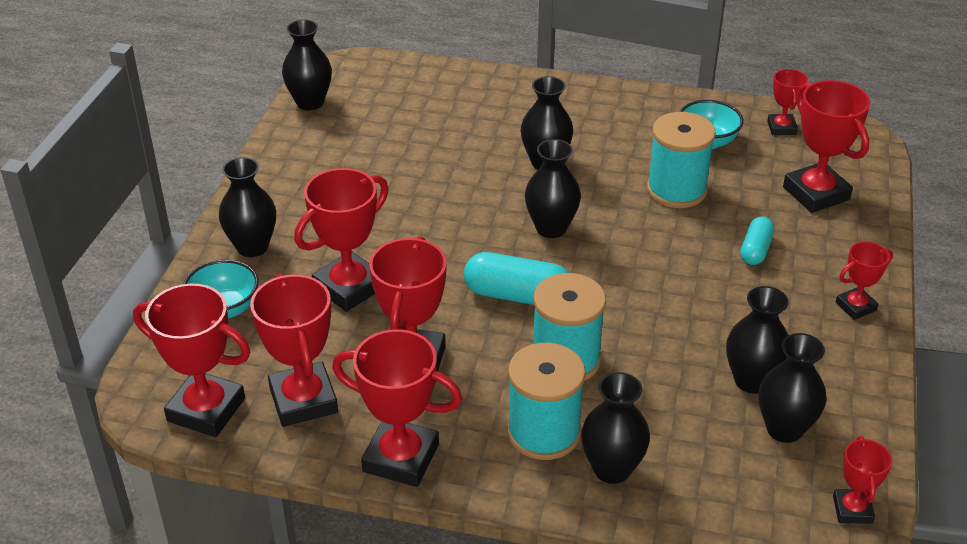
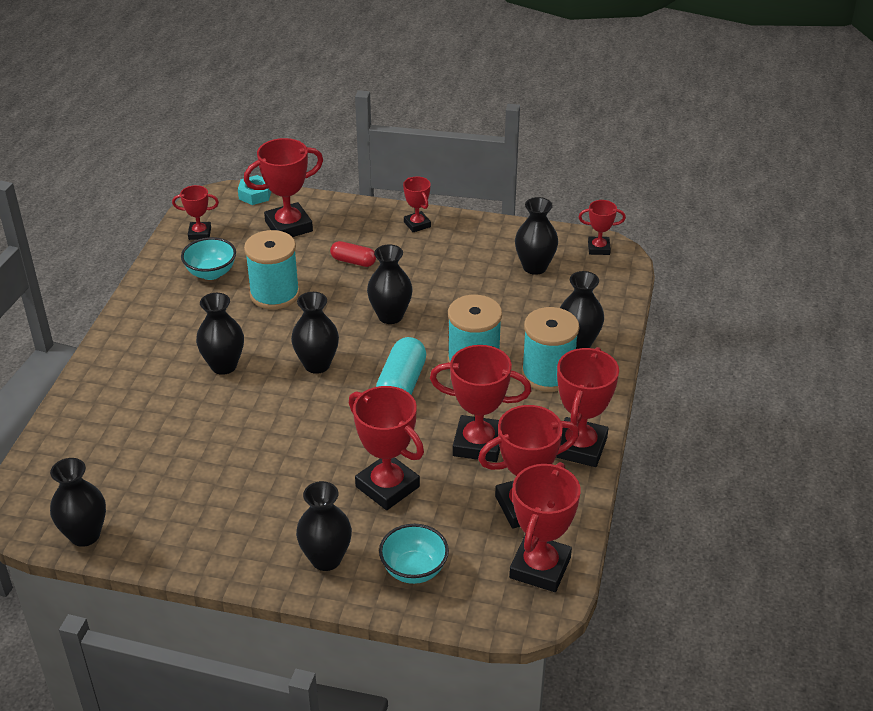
camera: 90 degrees left, 0 degrees up
(751, 380) = (491, 276): black vase -> black vase (390, 316)
(755, 250) = (353, 261): turquoise capsule -> red capsule
(876, 163) = (255, 195): none -> turquoise nut

